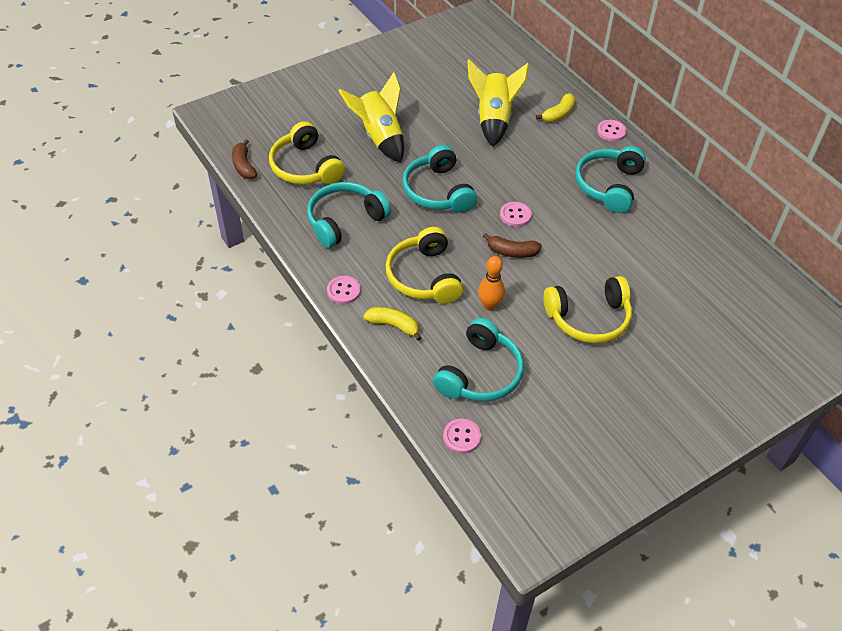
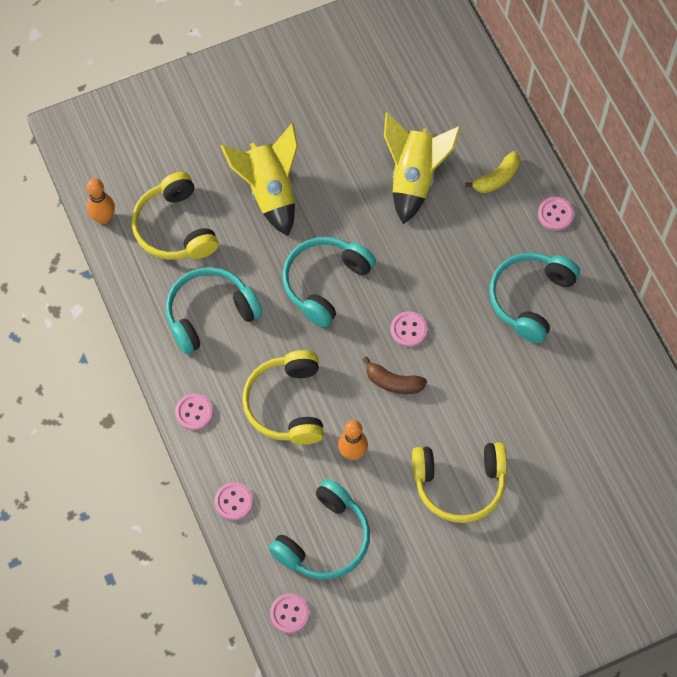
camera: 10 degrees right, 15 degrees up
(244, 166) = (103, 218): brown banana -> orange bowling pin
(391, 353) = (234, 501): none -> pink button
(393, 325) = (241, 465): yellow banana -> none
(438, 191) = (325, 283): turquoise headphones -> turquoise headphones turned 45 degrees clockwise

